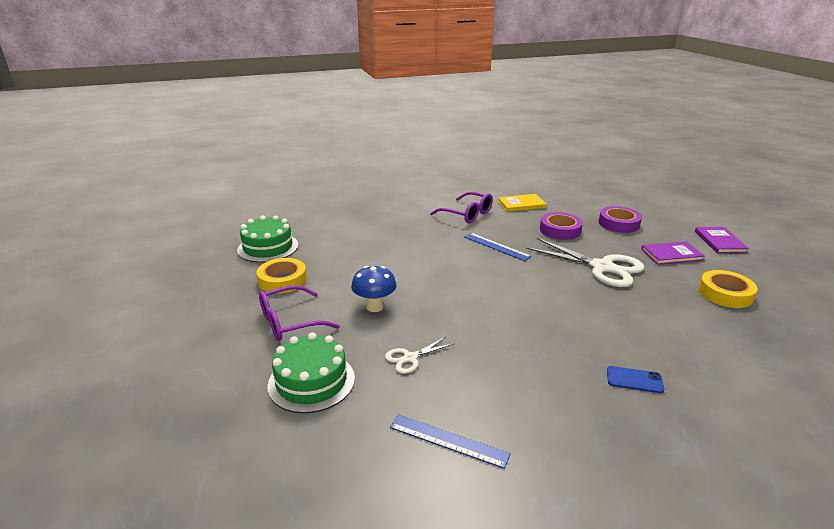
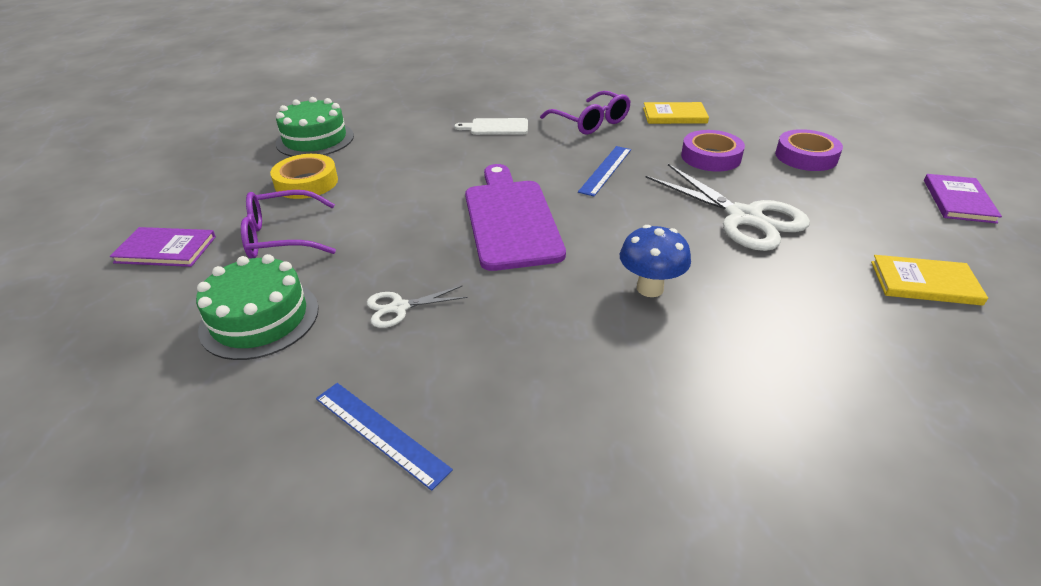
camera: 15 degrees right, 10 degrees up
(374, 307) = (396, 232): blue mushroom -> blue mushroom (650, 288)
(402, 224) = (496, 127): none -> white cutting board
(451, 288) = (510, 219): none -> purple cutting board
(496, 246) = (605, 170): blue ruler -> blue ruler turned 60 degrees clockwise
(634, 380) = (700, 394): blue phone -> none
(671, 255) = (865, 211): purple book -> purple book (166, 249)
(725, 293) = (924, 283): yellow tape -> yellow book

